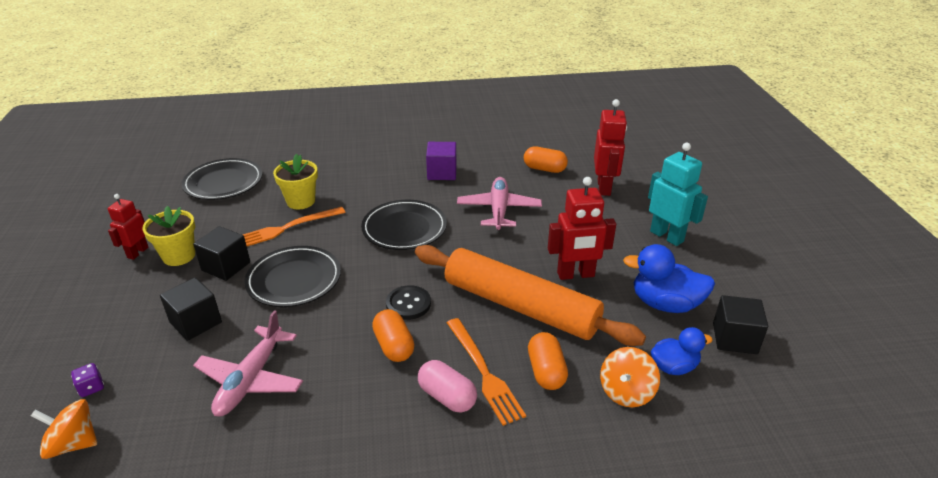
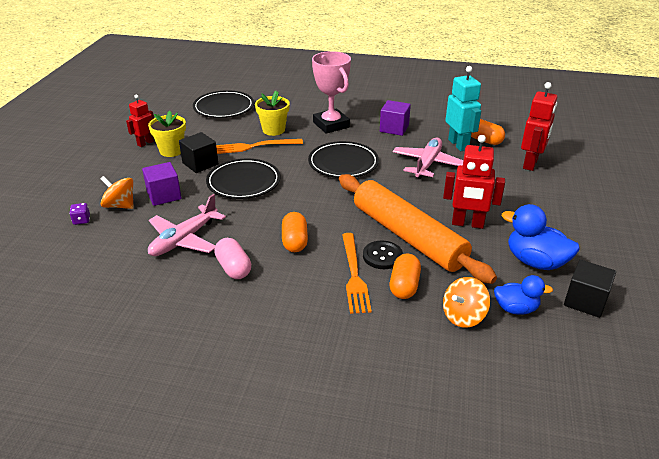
camera: 20 degrees right, 0 degrees up
(73, 444) = (57, 250): orange spinning top -> orange spinning top (120, 205)
(196, 322) = (164, 195): black cube -> purple cube
(367, 181) = (331, 125): none -> pink trophy
(408, 304) = (320, 216): black button -> black button (382, 256)
(447, 397) = (317, 284): pink capsule -> pink capsule (233, 268)
(667, 236) = (567, 211): turquoise robot -> turquoise robot (458, 144)

